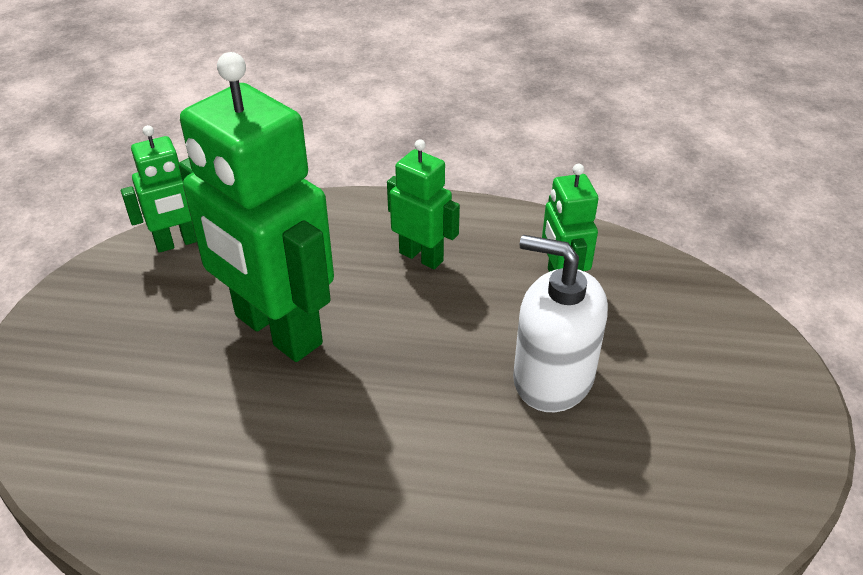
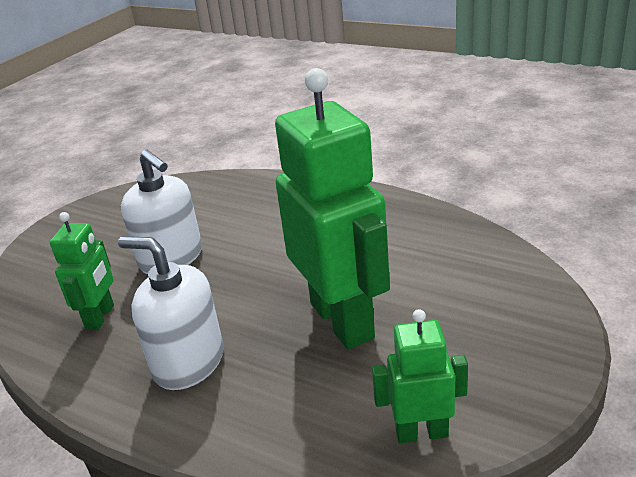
camera: 155 degrees left, 10 degrees down
(421, 256) = (188, 362): green robot -> white soap dispenser

